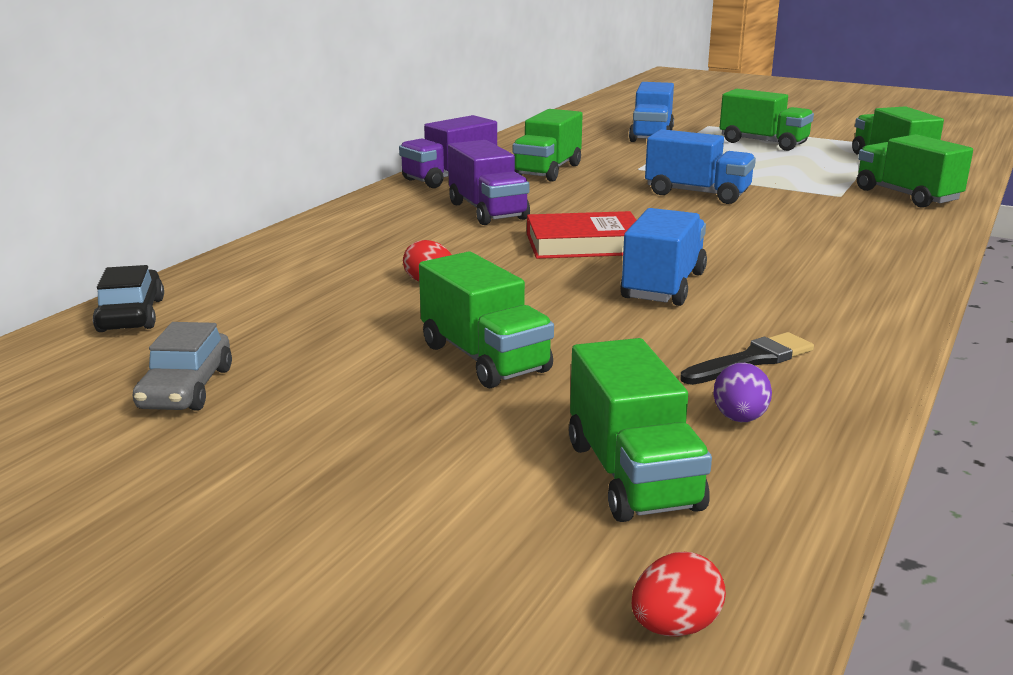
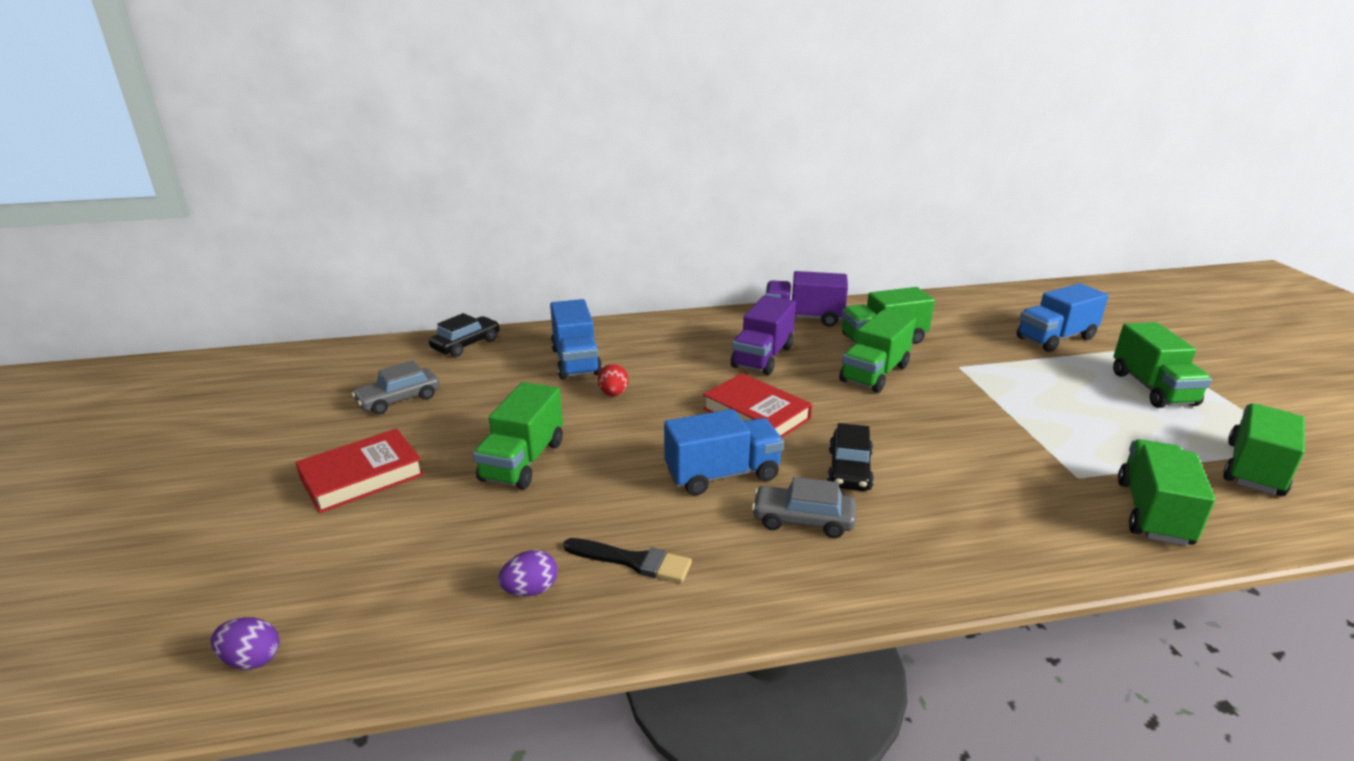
camera: 50 degrees right, 5 degrees up
(346, 457) = (362, 476): none -> red book
(632, 475) = (414, 577): green truck -> green truck (874, 373)
(675, 627) = (252, 660): red egg -> purple egg
(697, 194) = (946, 412): blue truck -> blue truck (576, 361)
(729, 245) = (849, 470): none -> black car
(779, 282) = (803, 520): none -> grey car

